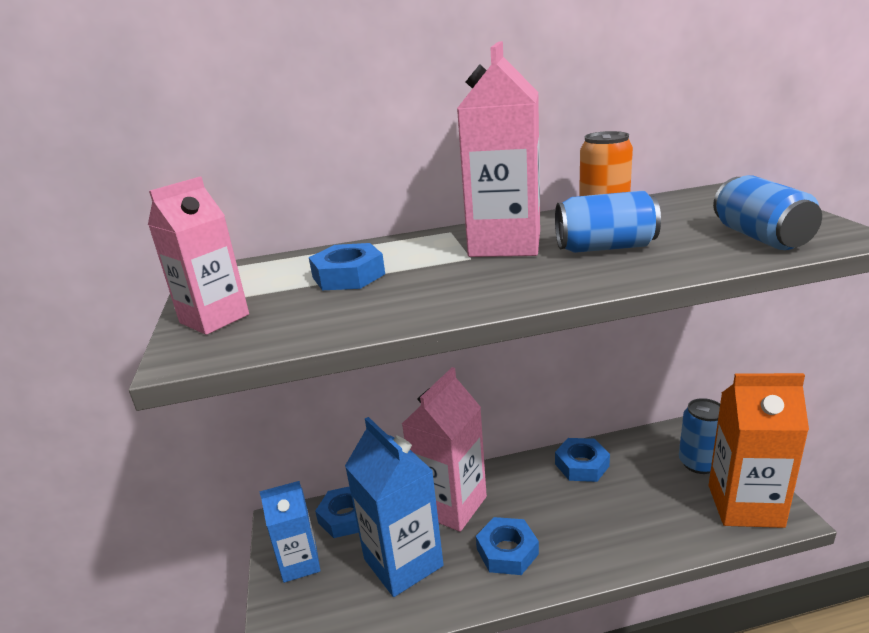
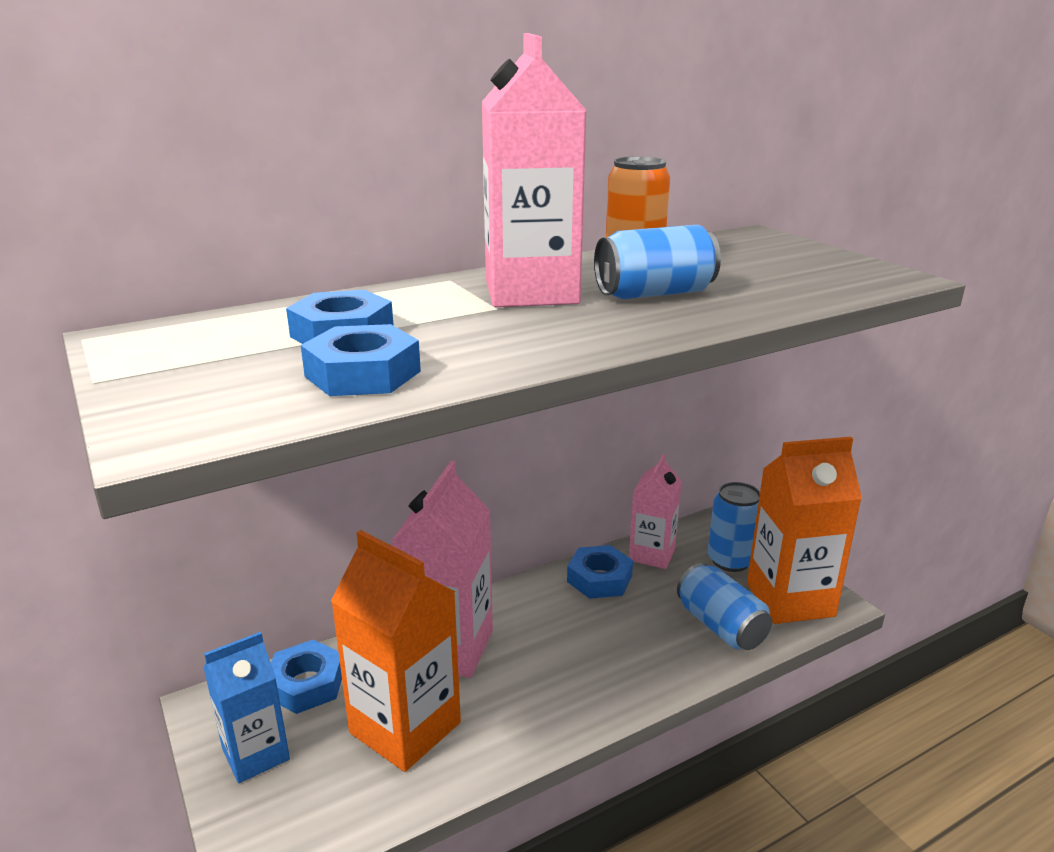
camera: 20 degrees left, 0 degrees up
(214, 319) = (172, 392): pink carton -> pink carton (652, 554)
(403, 562) = (405, 727): blue carton -> orange carton
(507, 551) = (537, 691): blue nut -> blue nut (363, 374)
(760, 237) = (815, 280): blue can -> blue can (720, 626)

